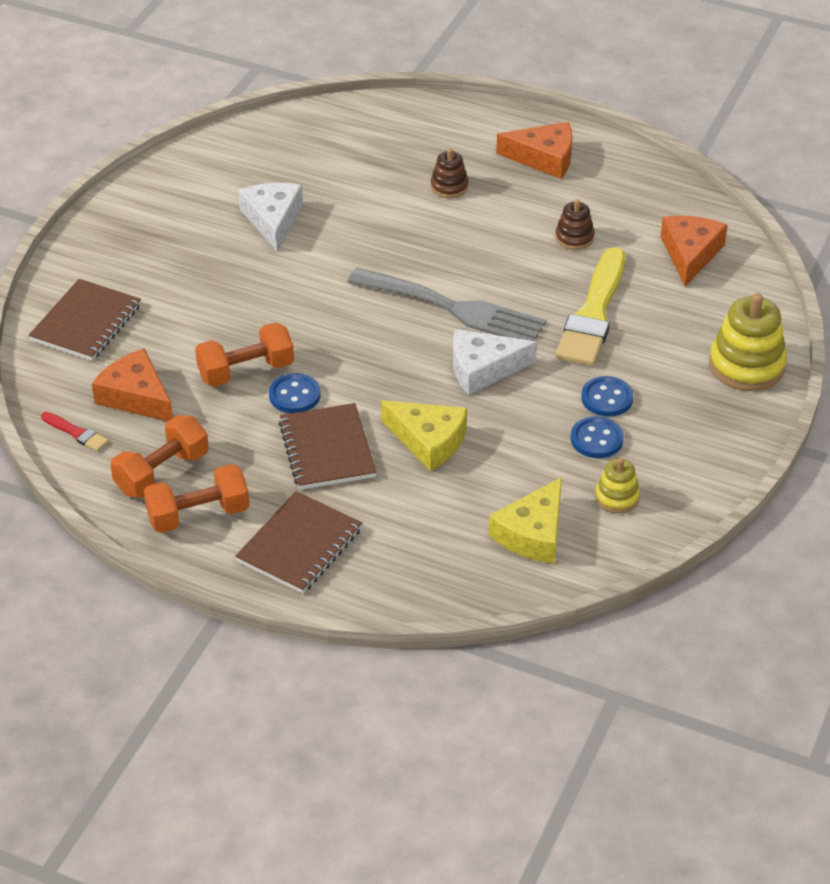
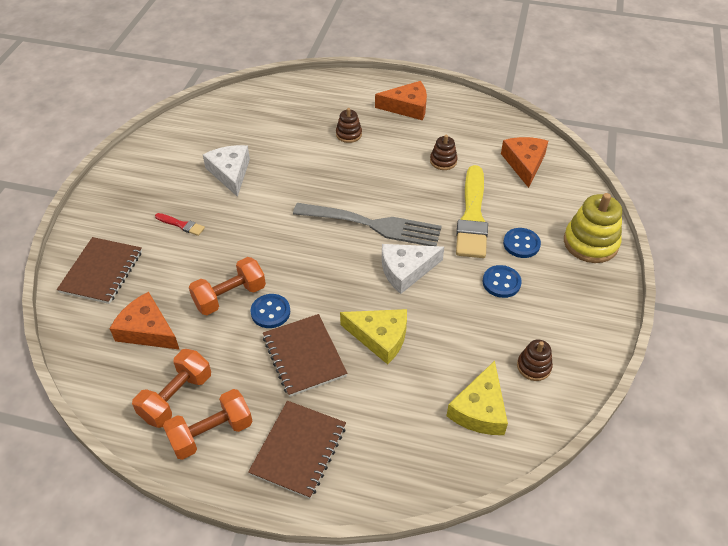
camera: 10 degrees left, 5 degrees up
(76, 433) = (103, 370): red brush -> red brush (181, 225)
(596, 439) = (504, 318): blue button -> blue button (521, 244)
(617, 497) = (534, 366): yellow stacking toy -> brown stacking toy

